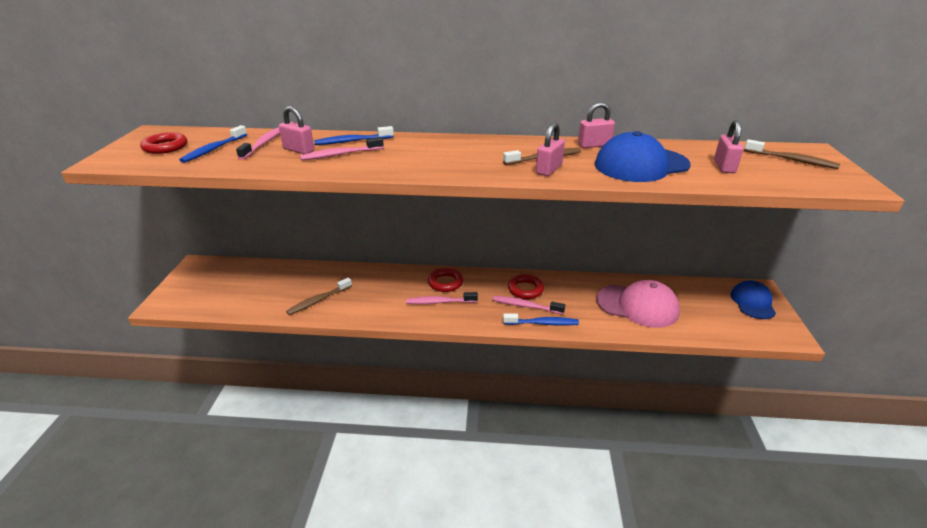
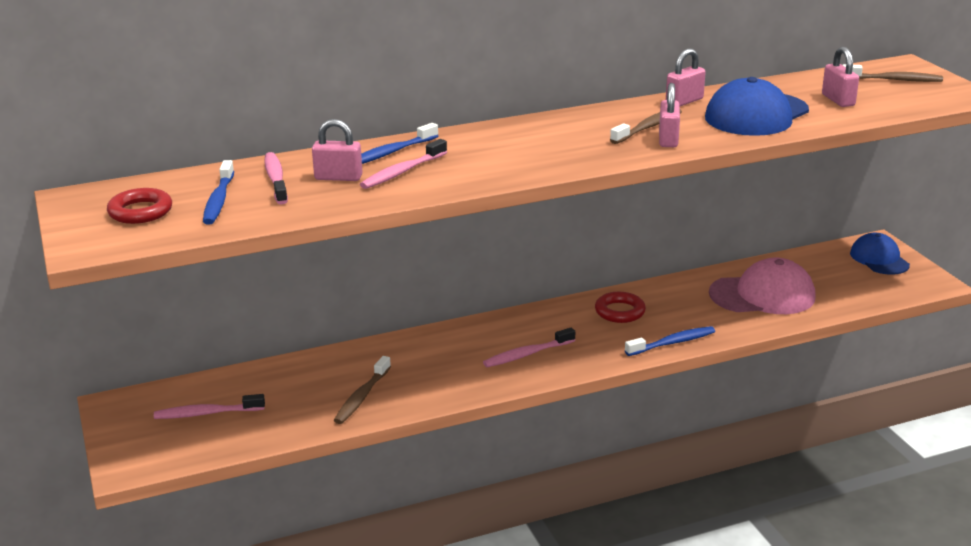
camera: 25 degrees left, 5 degrees down
(445, 283) = (512, 330): red ring -> none
(525, 306) = (636, 330): pink toothbrush -> pink toothbrush (206, 413)

